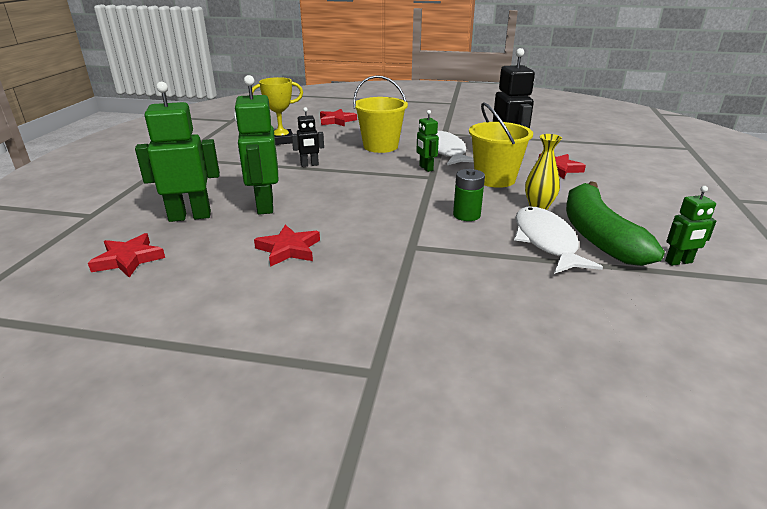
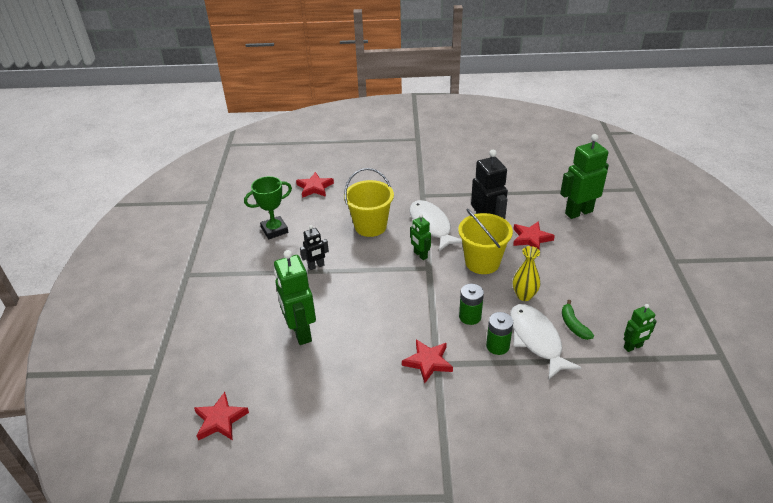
camera: 10 degrees left, 10 degrees up
(190, 216) = (243, 357): green robot -> green robot (578, 212)
(281, 140) = (274, 230): yellow trophy -> green trophy
(289, 249) = (343, 384): red star -> red star (428, 362)
(494, 241) = (497, 346): none -> green battery
(598, 235) = (573, 325): green banana -> green banana, size x0.43

